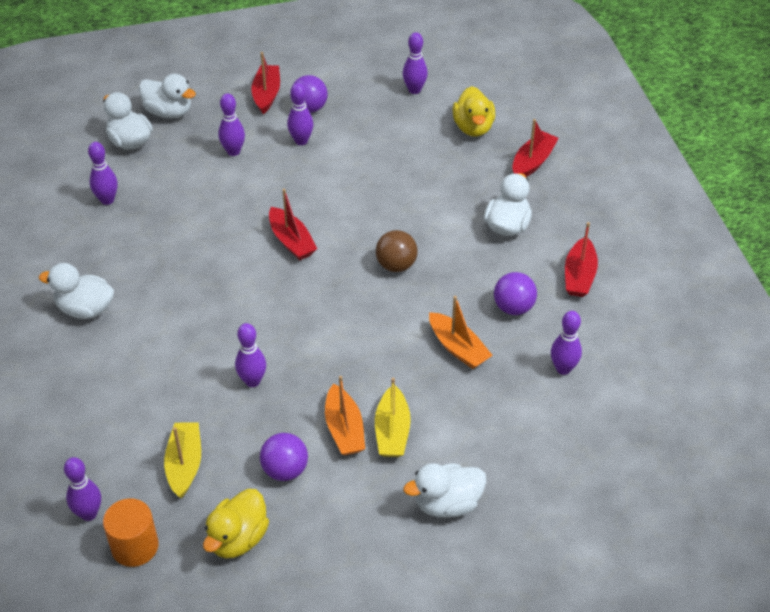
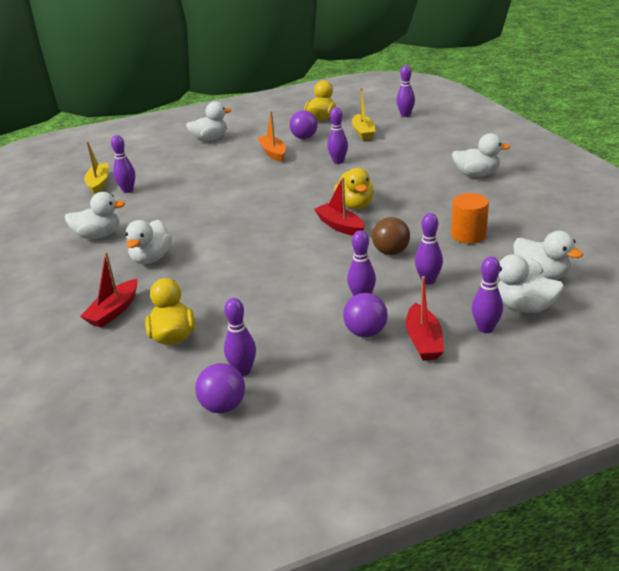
camera: 175 degrees right, 15 degrees down
(107, 200) = (519, 231): purple bowling pin -> purple bowling pin (485, 328)
(135, 546) = (374, 111): orange cylinder -> orange cylinder (468, 235)
(262, 275) = (355, 205): none -> yellow duck
(392, 431) = (243, 156): yellow boat -> yellow boat (99, 184)
(396, 265) = (249, 223): brown ball -> brown ball (391, 252)
(458, 348) = (200, 190): orange boat -> none
(513, 307) = (156, 213): purple ball -> purple ball (223, 406)
(579, 276) = (98, 235): red boat -> white duck

